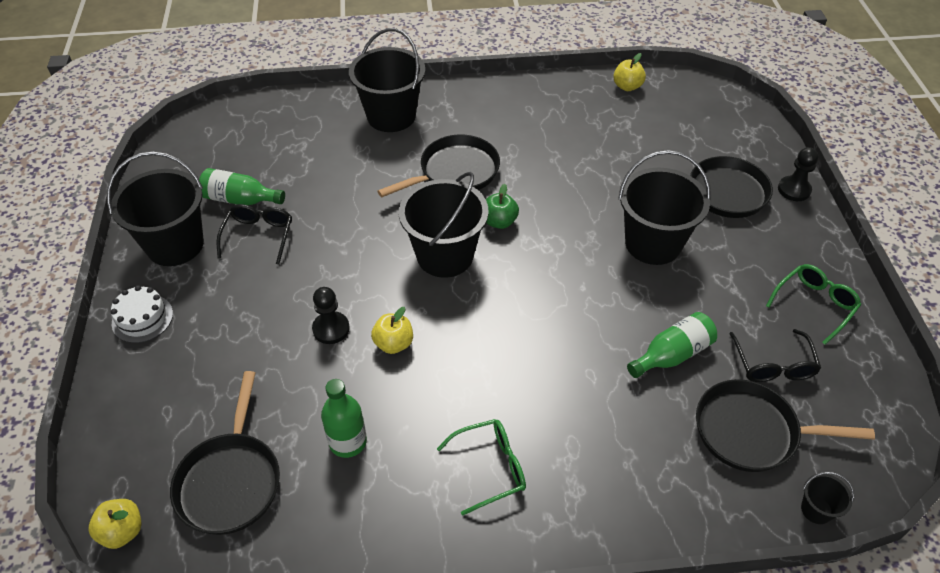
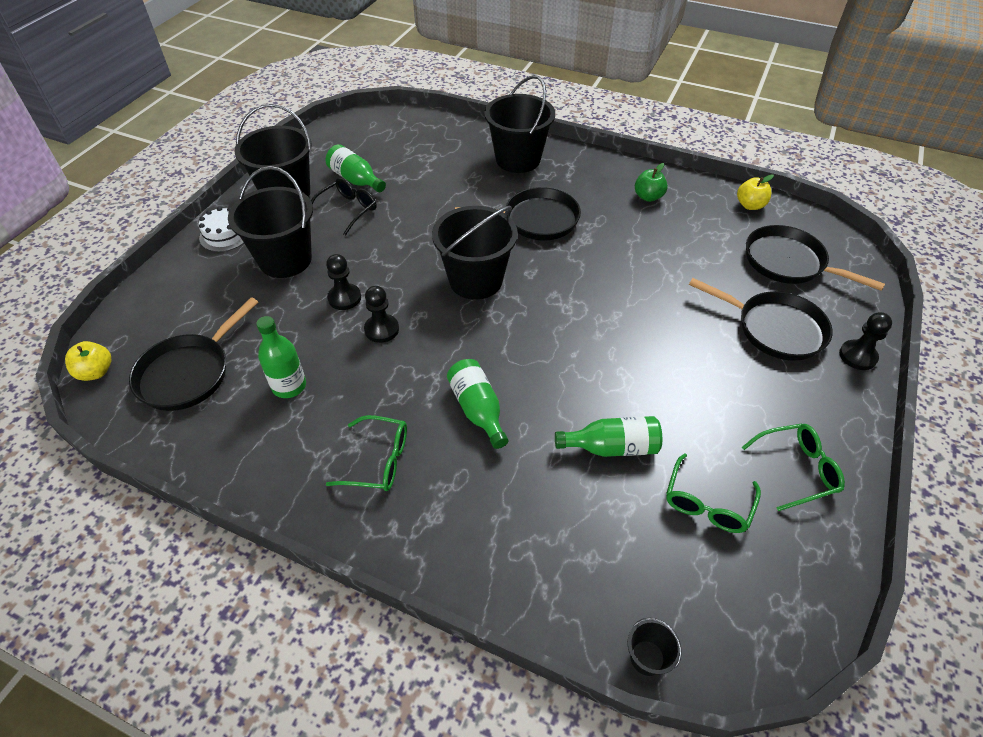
camera: 30 degrees right, 0 degrees up
(394, 343) = (381, 329): yellow apple -> black pawn
(499, 222) = (542, 272): green apple -> green apple (648, 197)
(540, 377) = (477, 409): none -> green bottle
(653, 243) = (669, 345): black bucket -> black bucket (285, 260)
(752, 432) = (637, 552): black pan -> black pan (789, 263)
(773, 364) = (707, 503): black glasses -> green glasses

